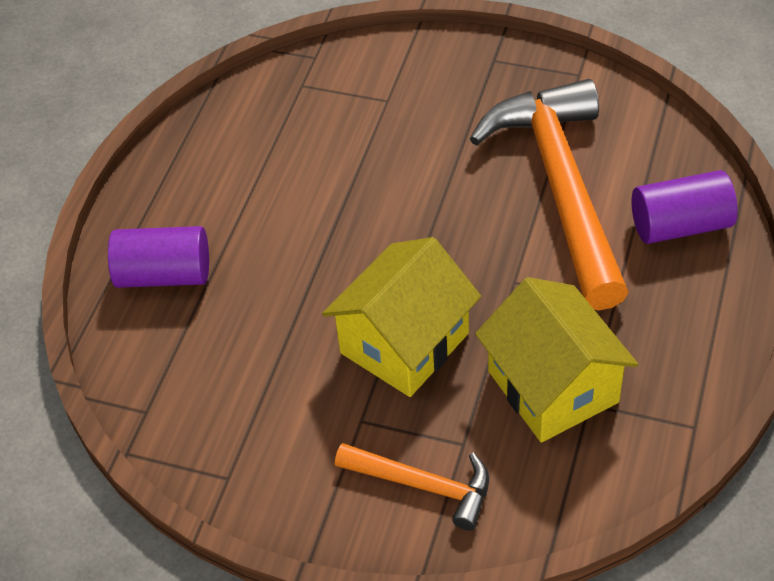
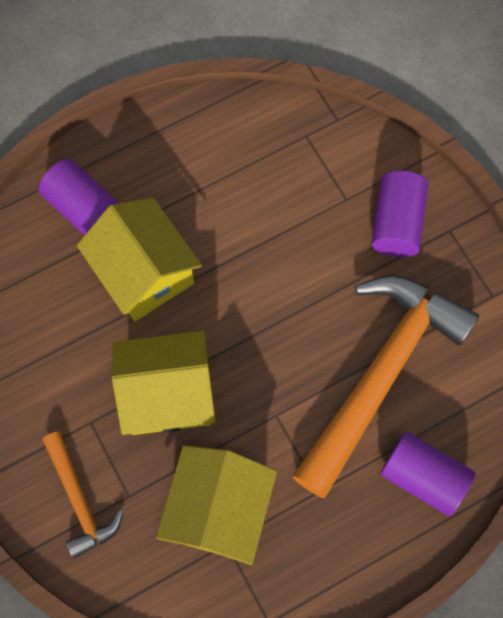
camera: 40 degrees right, 20 degrees up
(276, 277) = (144, 273): none -> yellow house
(447, 85) = (396, 223): none -> purple cylinder

